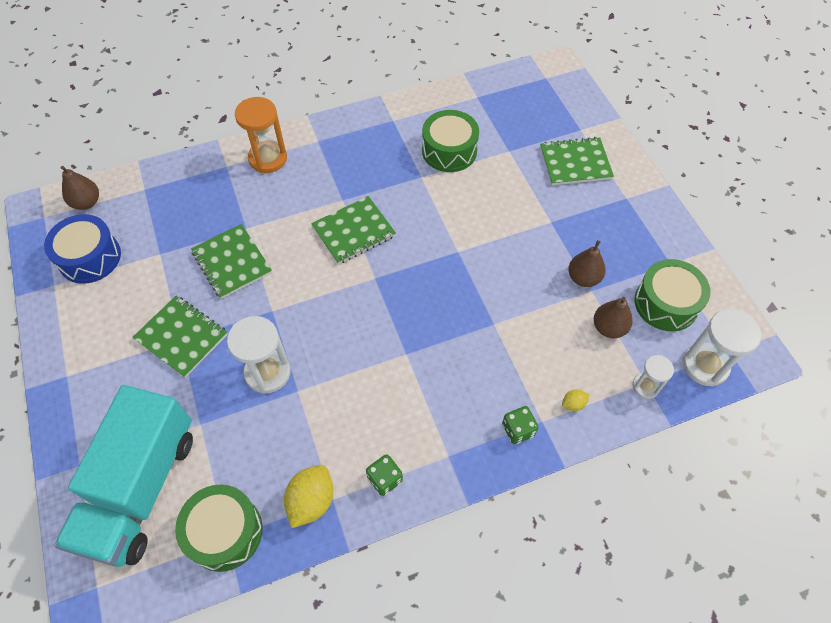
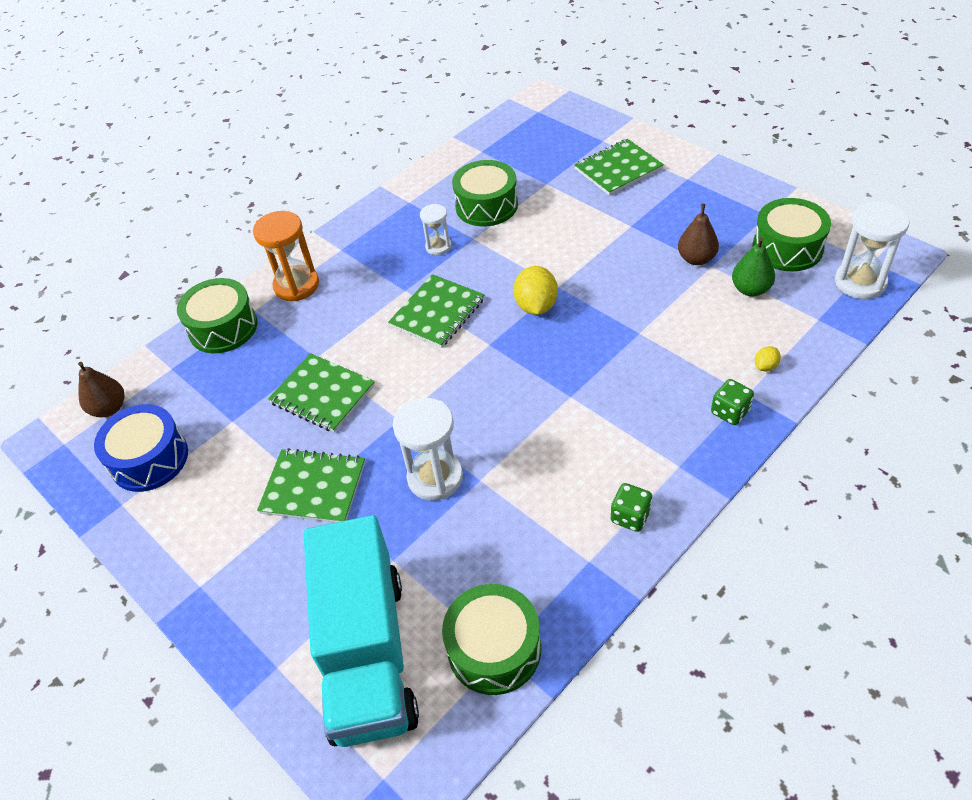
camera: 20 degrees left, 10 degrees down
(197, 171) = (223, 327): none -> green drum
(311, 501) = (568, 573): yellow lemon -> yellow lemon (536, 306)
(608, 328) = (750, 289): brown pear -> green pear
(645, 386) = (820, 322): white hourglass -> white hourglass (438, 247)

